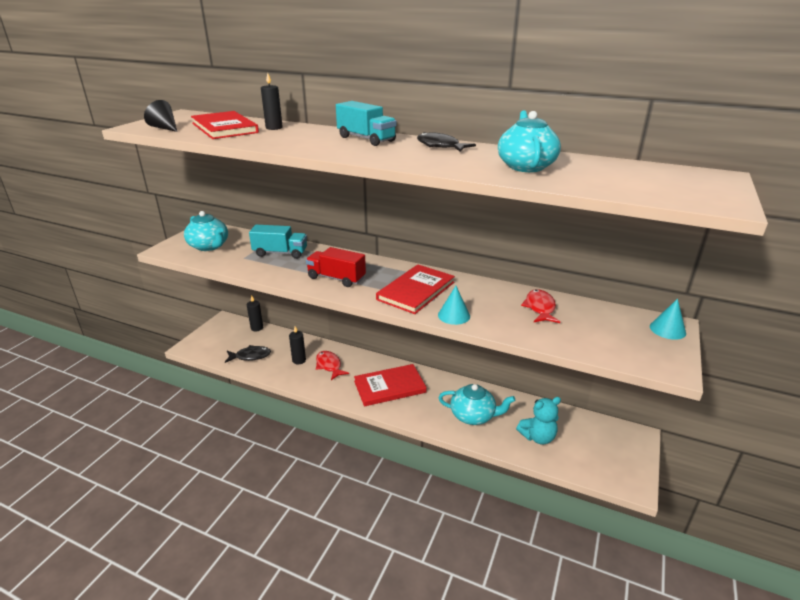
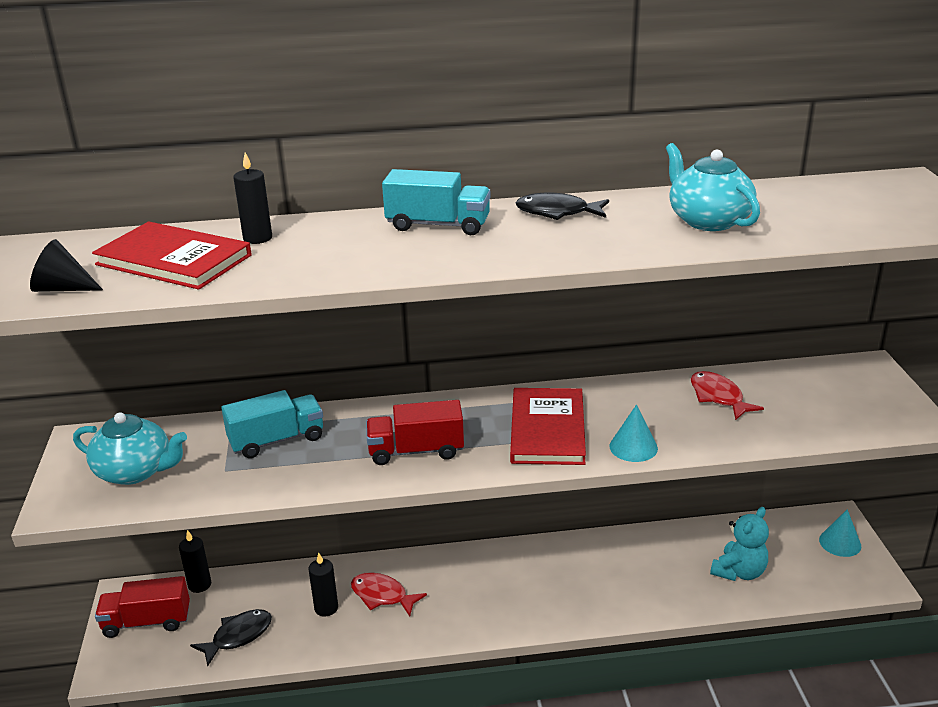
camera: 30 degrees left, 0 degrees up
(222, 334) = (147, 622): none -> red truck
(389, 387) = (500, 589): red book -> none
(473, 416) = (643, 579): turquoise teapot -> none
(667, 329) = (870, 374): turquoise cone -> turquoise cone (840, 543)

